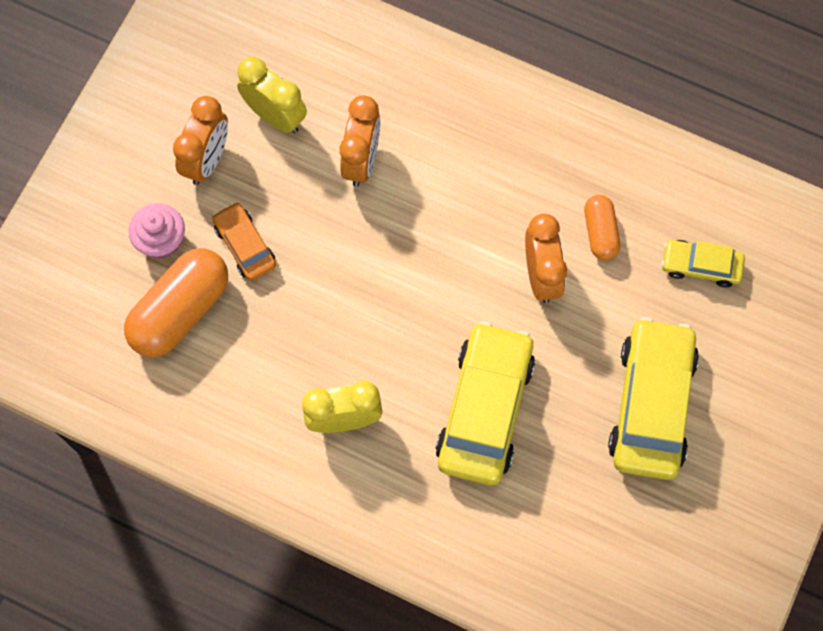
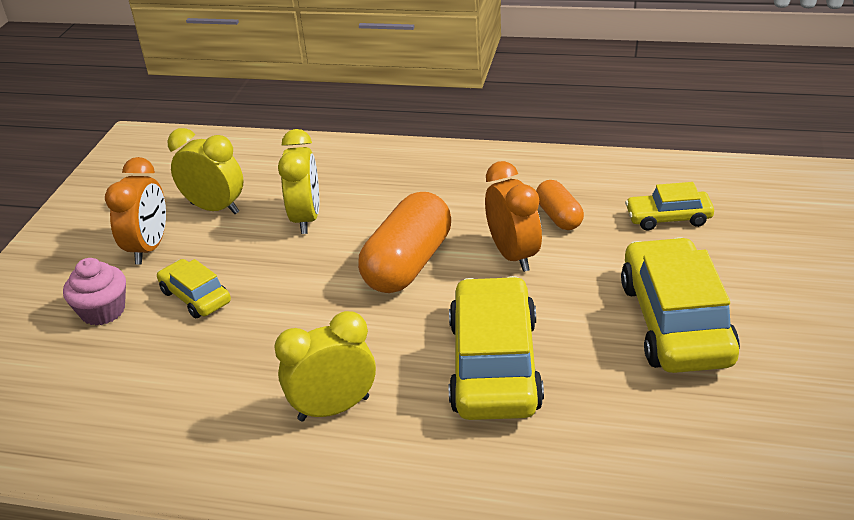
camera: 10 degrees left, 35 degrees down
(180, 310) = (127, 359): orange capsule -> orange capsule (408, 264)
(245, 245) = (196, 297): orange car -> yellow car
(361, 160) = (306, 219): orange clock -> yellow clock

